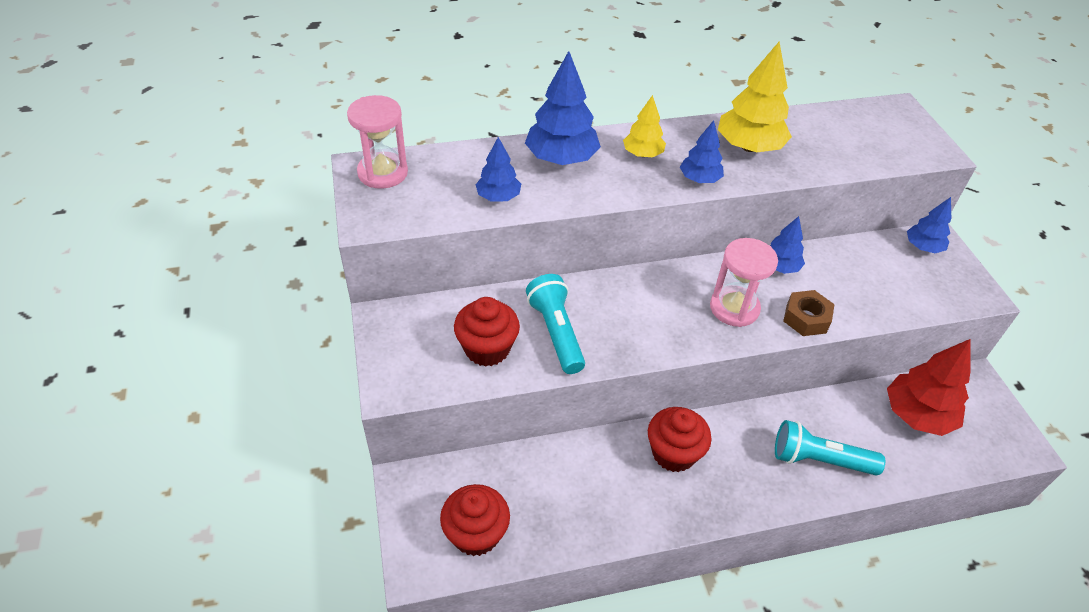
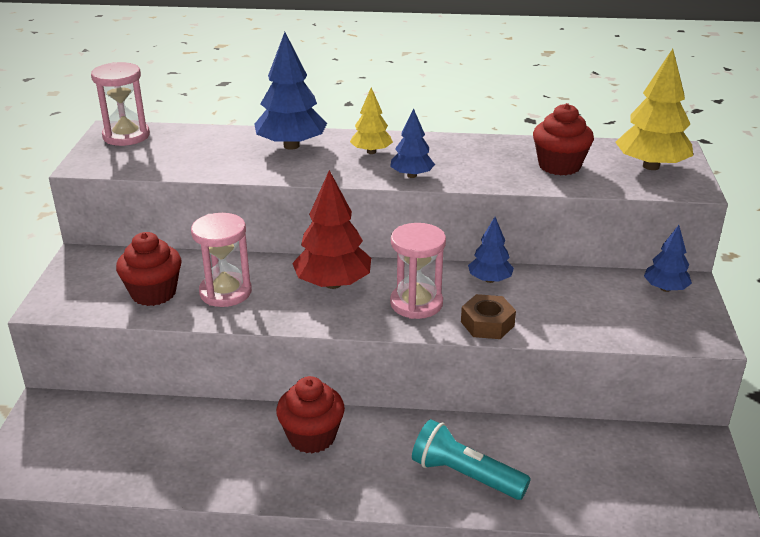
camera: 20 degrees right, 15 degrees down
(476, 534) = (76, 458): red cupcake -> red cupcake (559, 166)
(498, 197) = (211, 163): blue tree -> none
(555, 332) = (225, 292): turquoise flashlight -> pink hourglass
(749, 147) = (483, 159): yellow tree -> yellow tree (651, 166)
(917, 415) = (606, 460): red tree -> red tree (333, 284)

